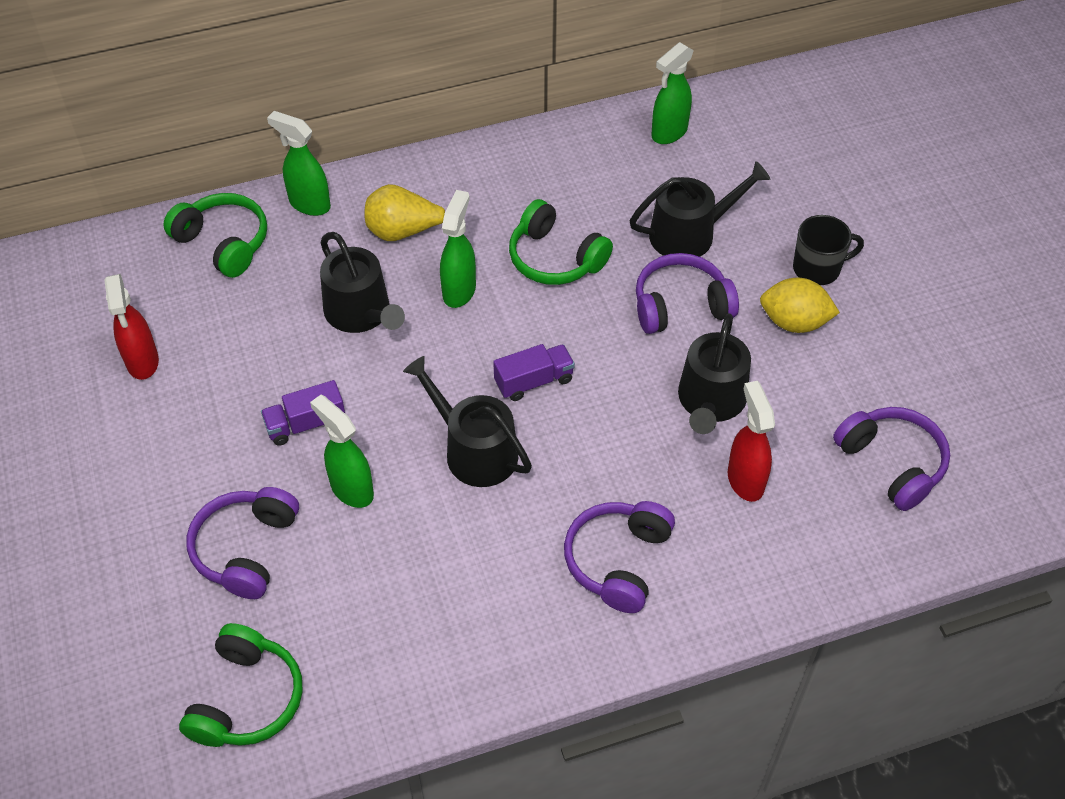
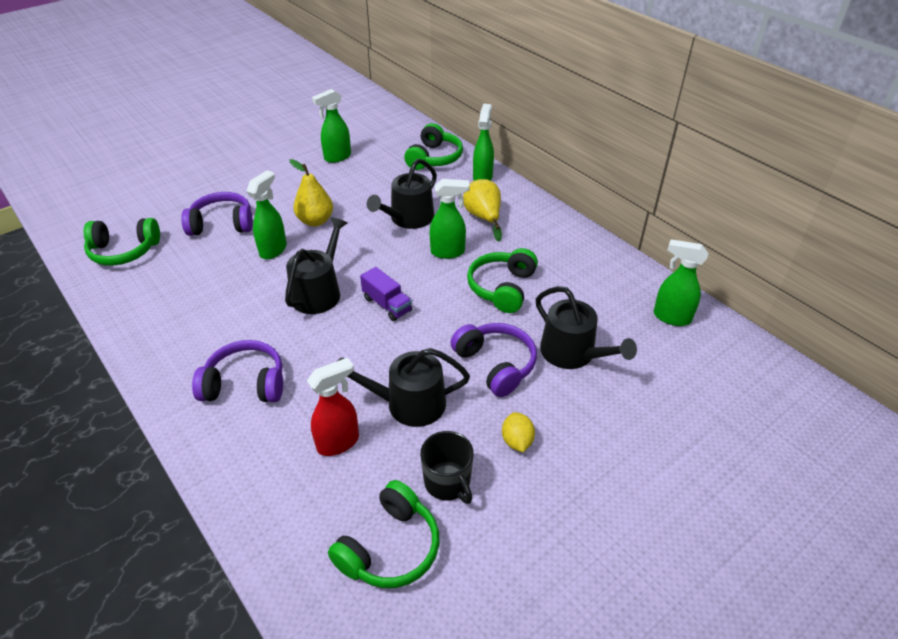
camera: 70 degrees right, 10 degrees down
(142, 362) = (337, 157): red spray bottle -> green spray bottle
(306, 424) = (315, 221): purple truck -> yellow pear
(794, 322) = (517, 441): yellow lemon -> yellow lemon, size x0.66
(817, 268) = (588, 445): black mug -> black mug (447, 482)
(891, 463) = (390, 547): purple headphones -> green headphones

